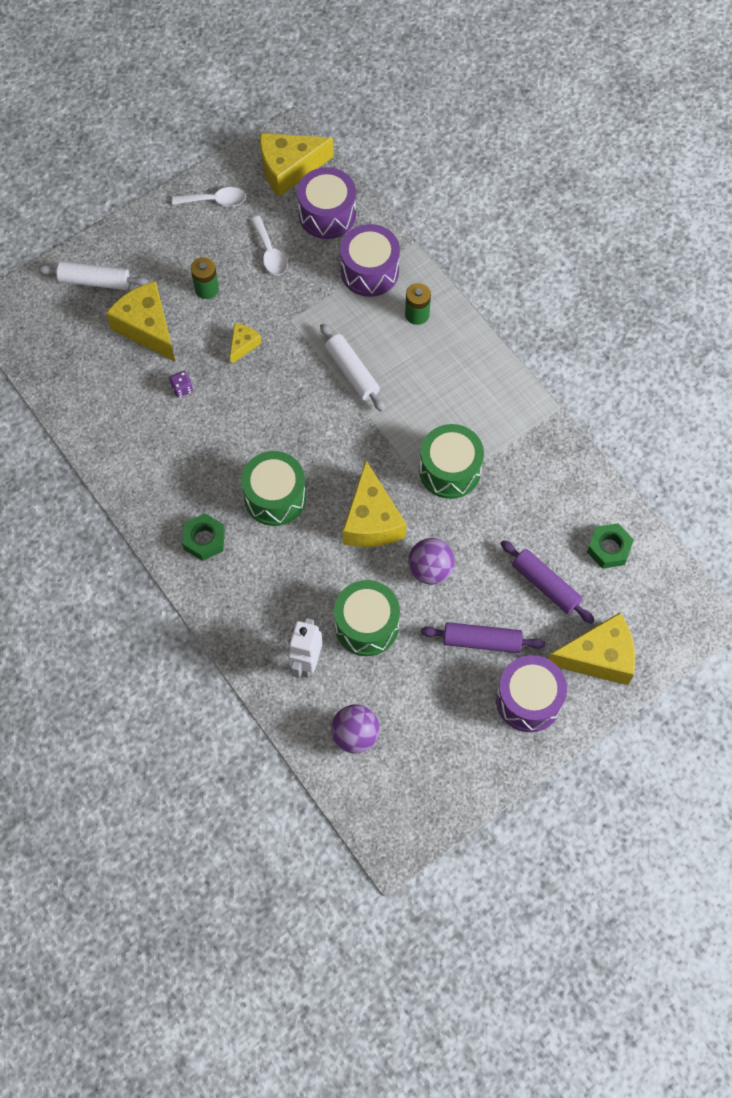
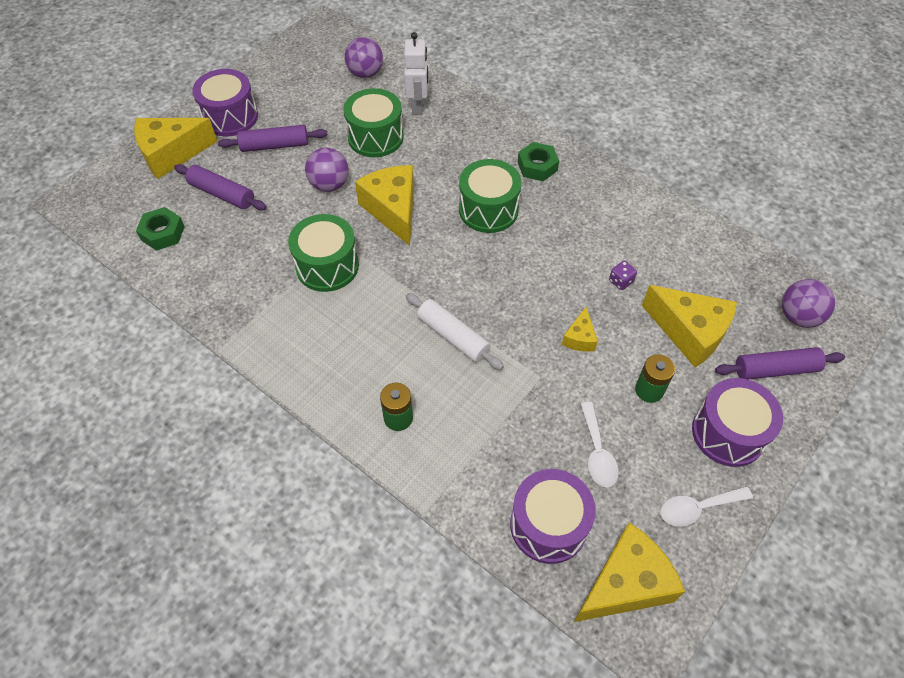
camera: 165 degrees right, 10 degrees down
(45, 319) = (798, 316): none -> purple ball
(94, 281) = (775, 369): white rolling pin -> purple rolling pin
(270, 253) = (597, 452): white spoon -> white spoon turned 150 degrees counterclockwise
(369, 271) = (469, 458): purple drum -> purple drum (728, 433)

